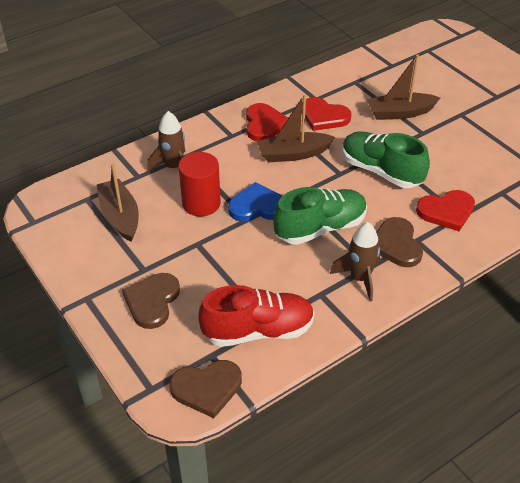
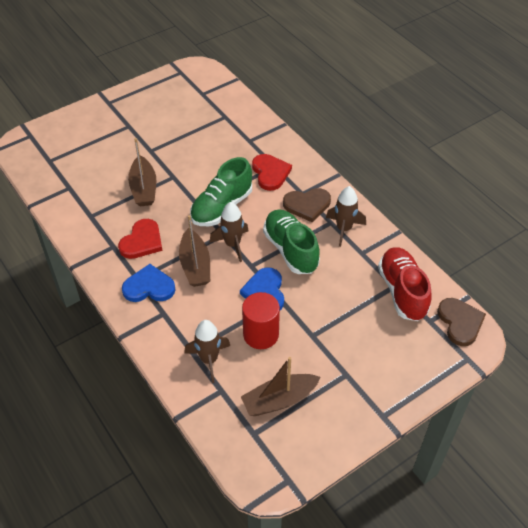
camera: 90 degrees left, 5 degrees up
(152, 301) = (381, 364): brown heart -> none
(264, 124) = (149, 287): red heart -> blue heart
(325, 180) = (232, 244): none -> brown rocket

